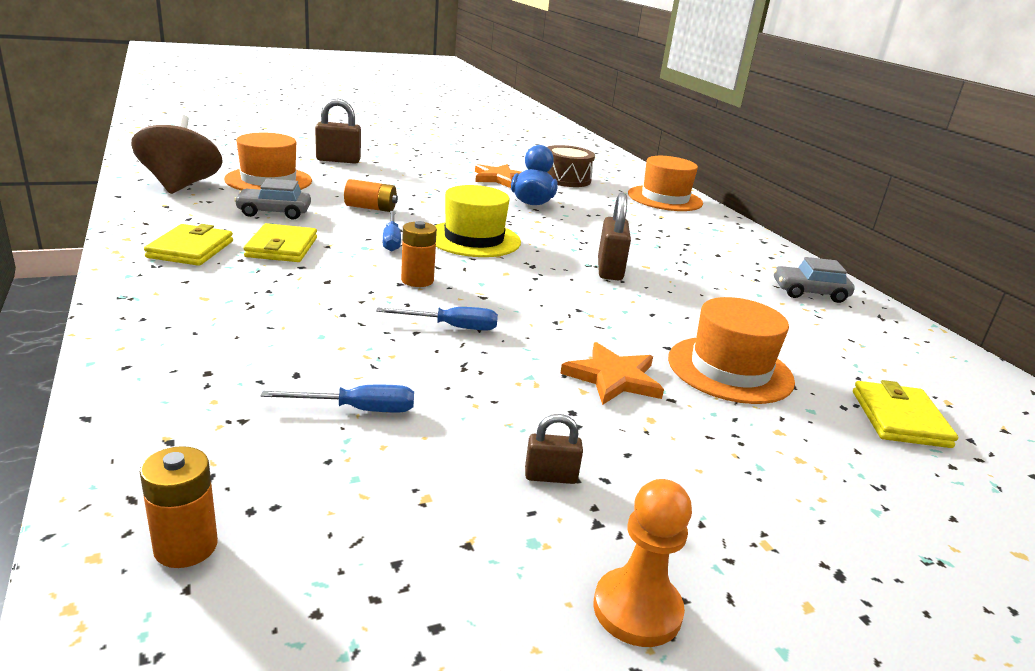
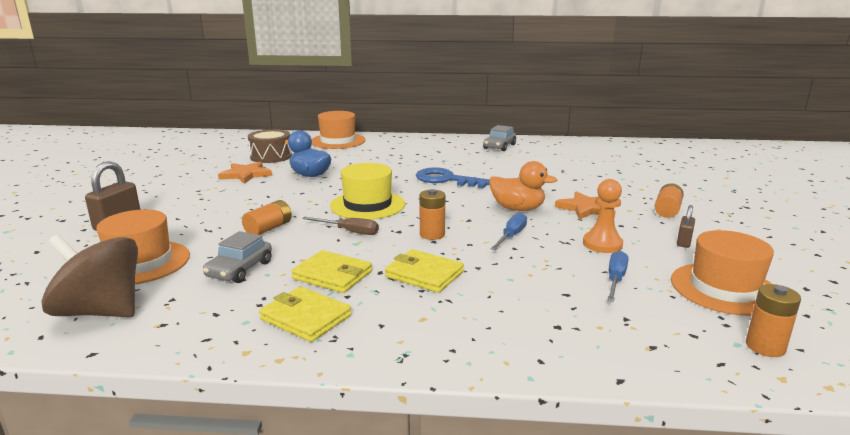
camera: 60 degrees left, 5 degrees down
(391, 240) = (349, 231): blue screwdriver -> brown screwdriver
(554, 325) = (517, 209): none -> orange duck
(610, 270) = (446, 179): brown padlock -> blue key
(637, 609) = (780, 246): orange pawn -> orange pawn (602, 244)
(693, 460) = (667, 210): none -> orange battery
(730, 369) = (581, 183): orange hat -> orange hat (724, 288)
(899, 419) = (631, 166): yellow wallet -> yellow wallet (424, 274)

